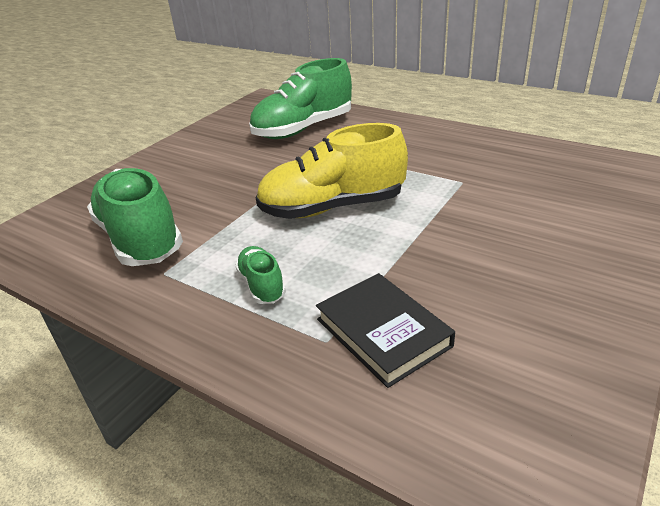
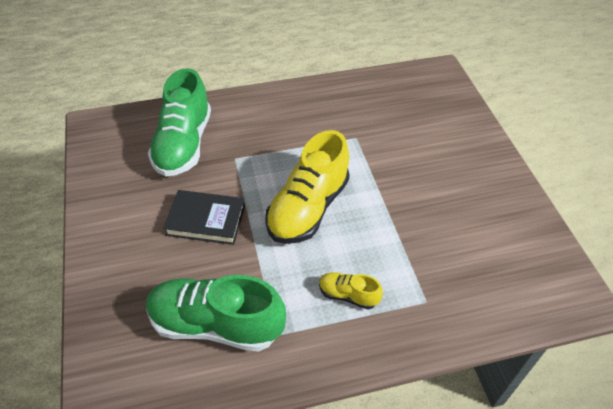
camera: 50 degrees left, 15 degrees up
(262, 285) = (348, 295): green shoe -> yellow shoe
(383, 332) = (443, 275): black book -> black book (206, 220)

